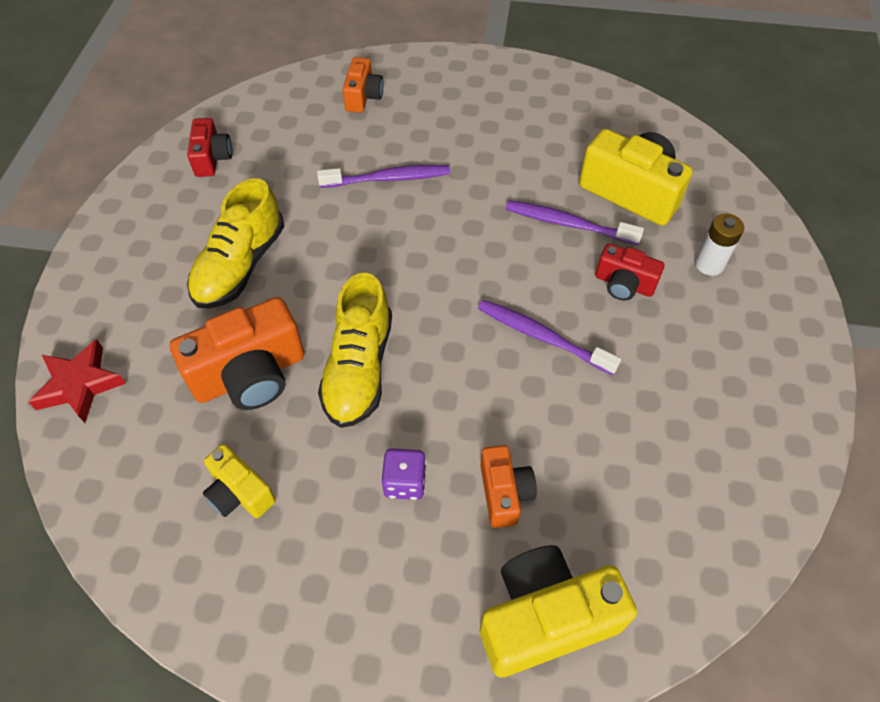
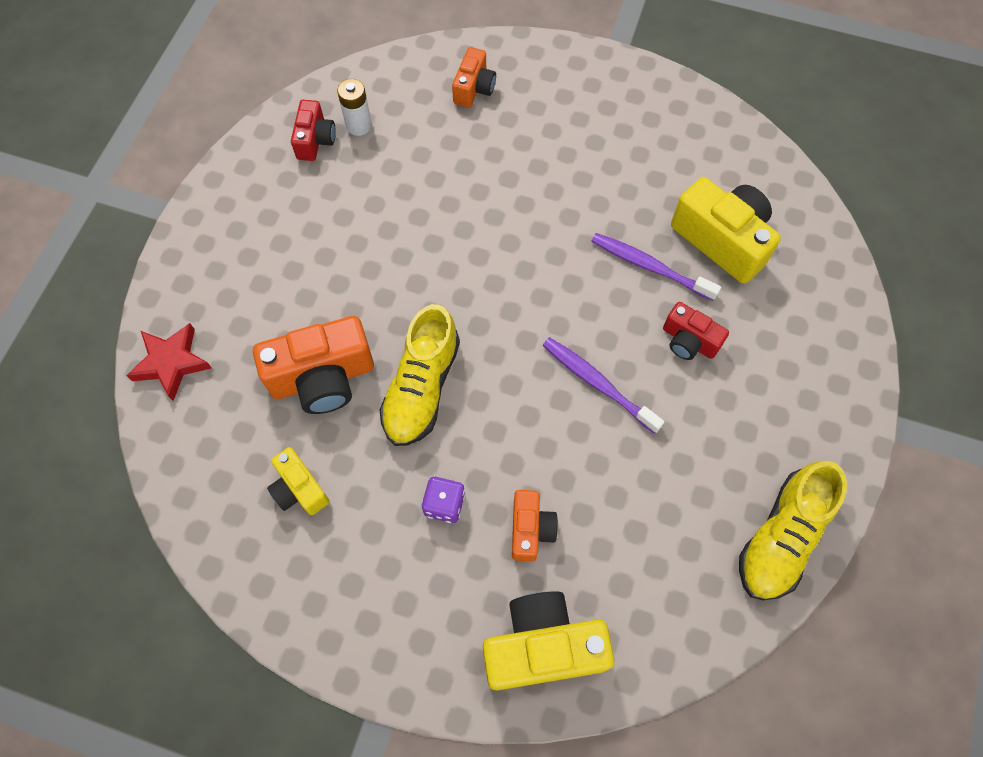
camera: 10 degrees right, 10 degrees up
(240, 265) = (327, 263): yellow shoe -> yellow shoe (781, 537)
(388, 178) = (482, 189): purple toothbrush -> none
(709, 264) = (778, 333): white battery -> white battery (358, 125)

